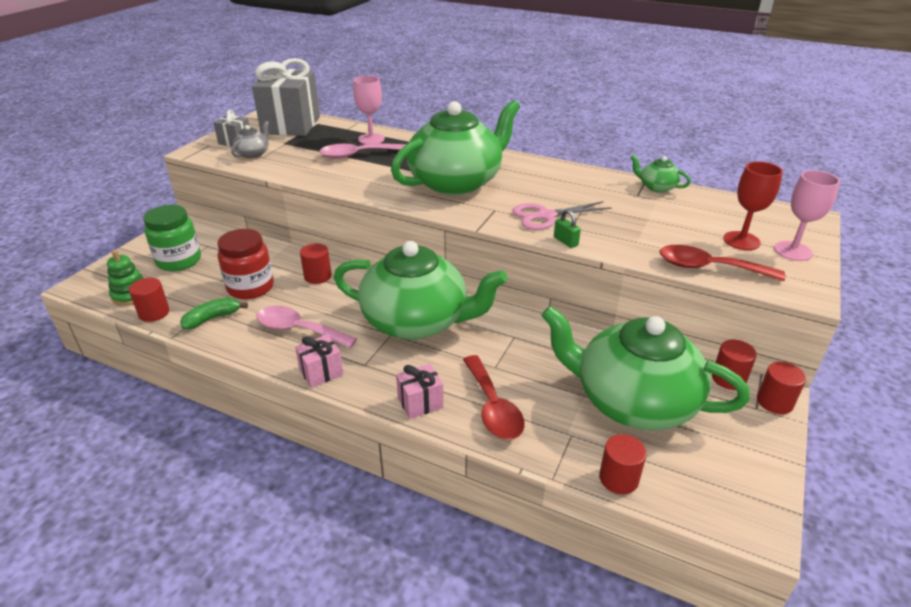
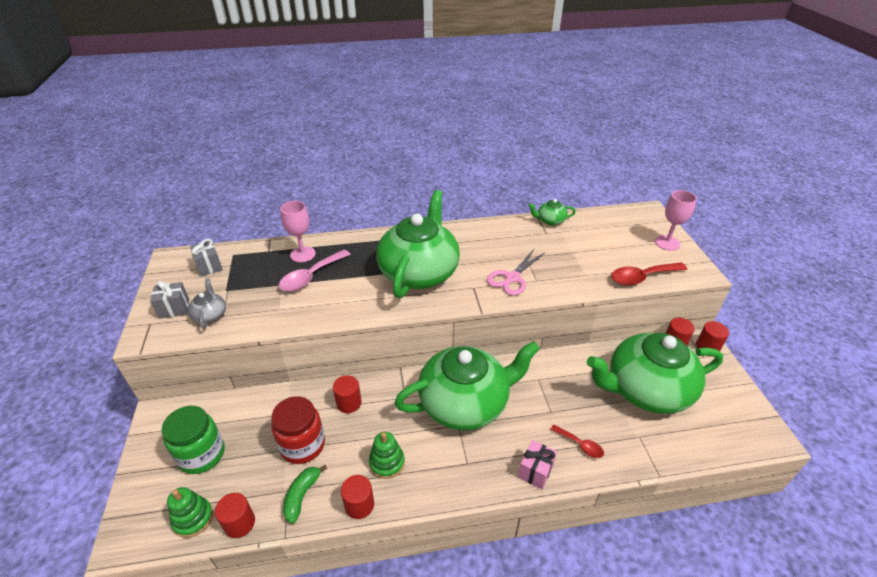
camera: 35 degrees left, 5 degrees up
(291, 125) = (209, 266): grey gift -> grey gift, size x0.46
(298, 330) = (387, 462): pink spoon -> green stacking toy
(321, 372) = (444, 490): pink gift -> none
(493, 407) = (580, 445): red spoon -> red spoon, size x0.57
(565, 241) = (547, 295): green padlock -> none
(618, 478) = (689, 451): red cylinder -> red cylinder (359, 505)
(741, 241) = (636, 247): red goblet -> none

